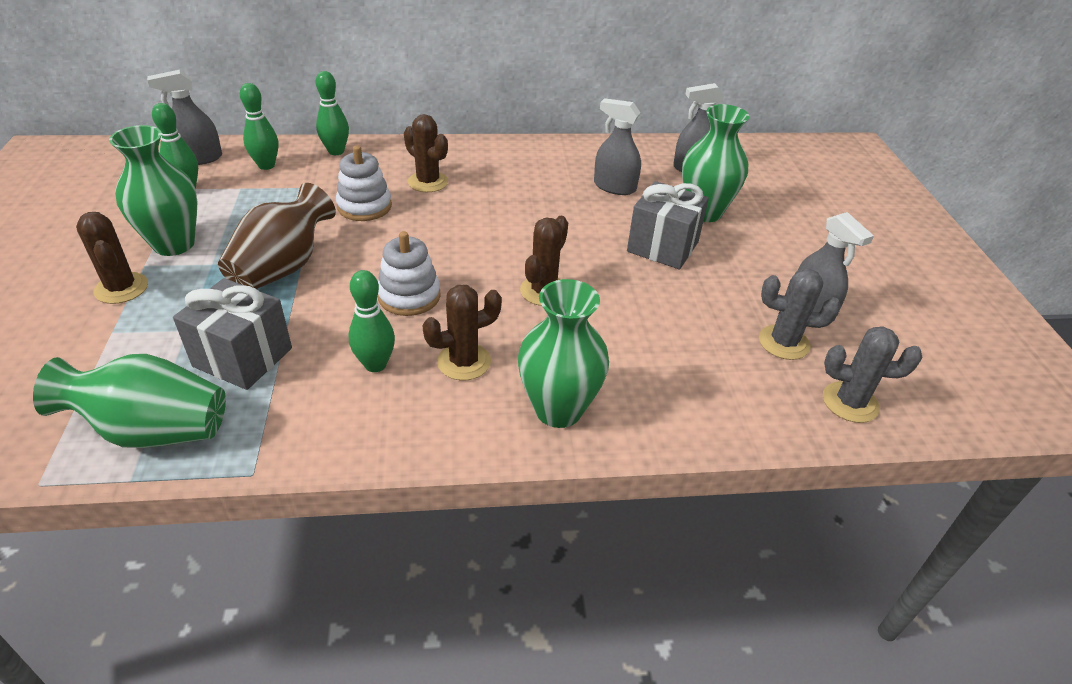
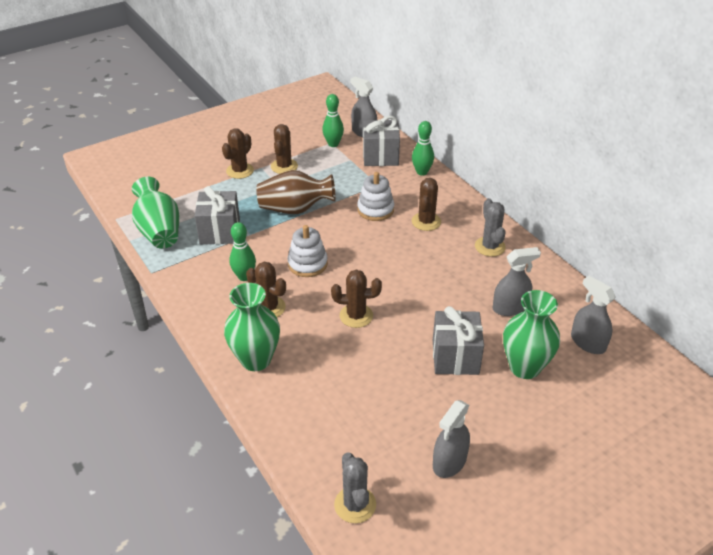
camera: 65 degrees right, 0 degrees up
(174, 244) = (284, 166): green vase -> brown cactus
(266, 165) = (380, 156): green bowling pin -> grey gift
(614, 187) = (510, 308): grey spray bottle -> grey spray bottle turned 75 degrees clockwise
(783, 342) = (395, 453): grey cactus -> grey cactus (490, 246)

